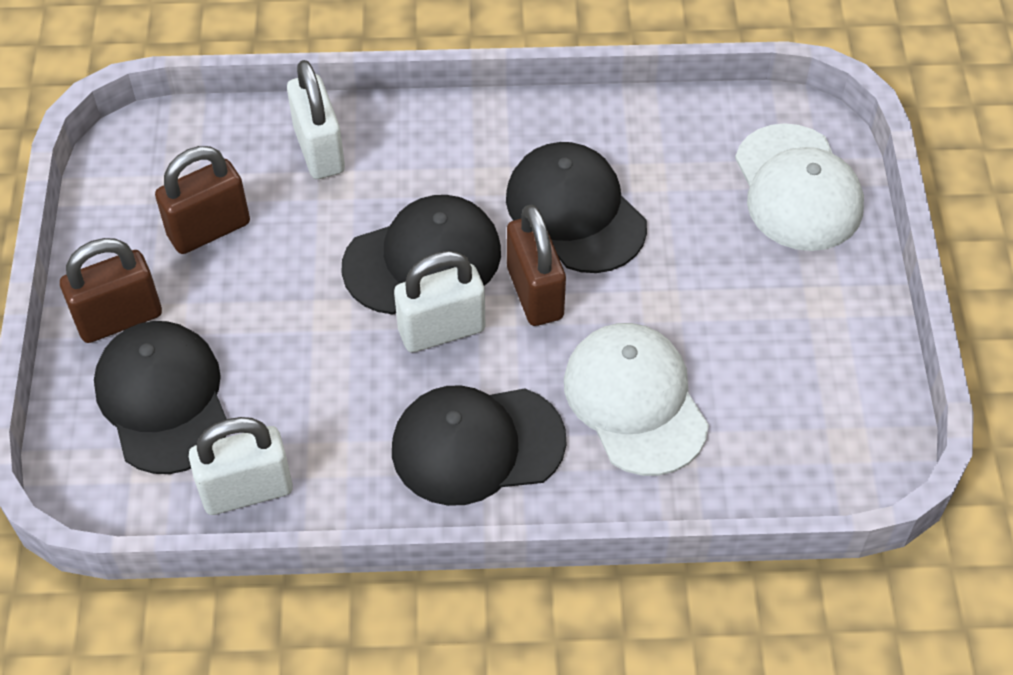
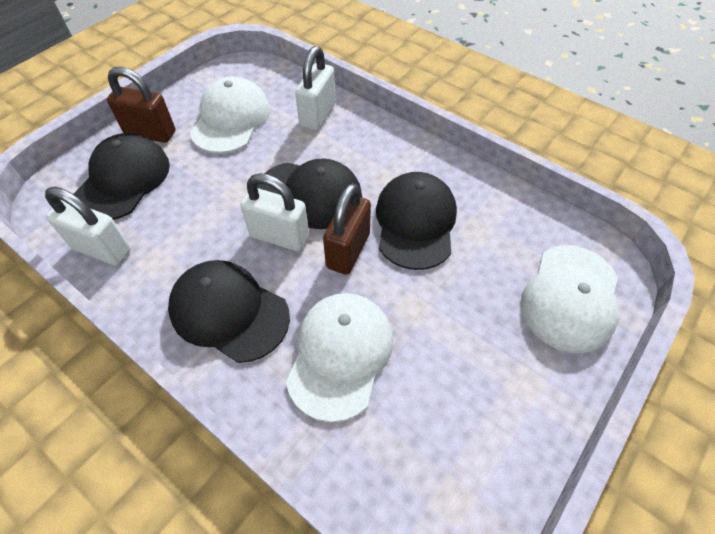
camera: 40 degrees right, 0 degrees up
(209, 229) = (231, 120): brown padlock -> white cap

